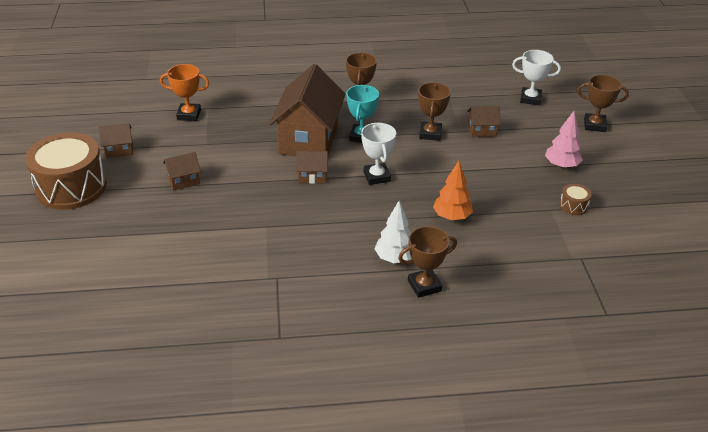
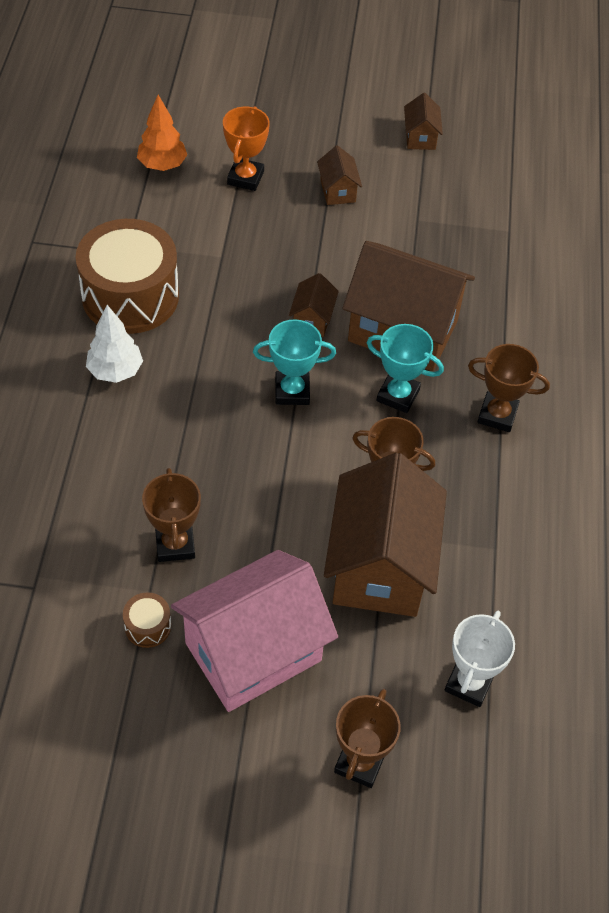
camera: 100 degrees right, 15 degrees up
(71, 187) = (351, 95): brown drum -> brown drum (130, 296)
(189, 115) = (494, 209): orange trophy -> orange trophy (245, 178)
(376, 176) = (292, 391): white trophy -> turquoise trophy
(424, 286) = (55, 388): brown trophy -> brown trophy (175, 544)
(451, 217) = (175, 456): orange tree -> orange tree (162, 165)
(481, 131) = (380, 565): brown house -> brown house, size x2.30
(561, 165) = (253, 652): pink tree -> pink house

